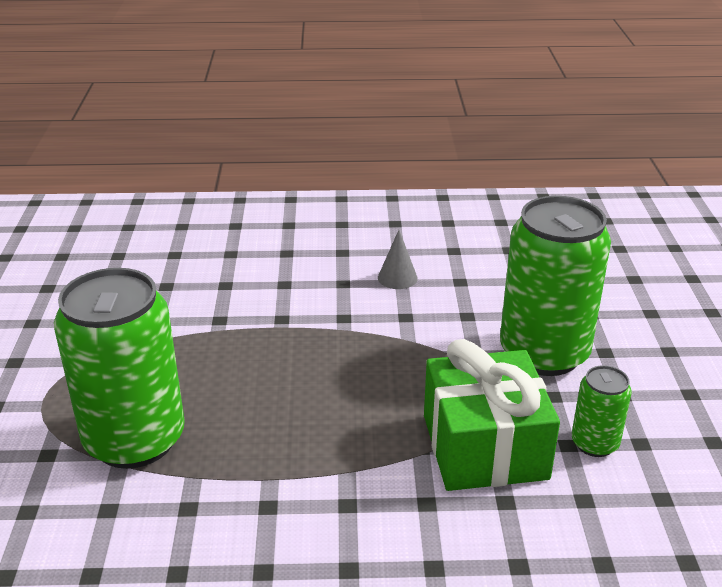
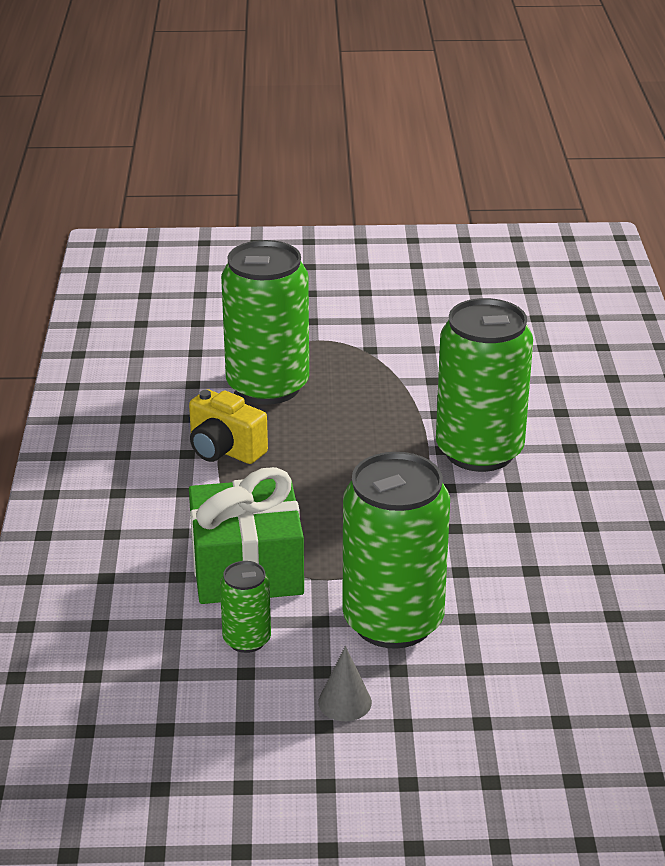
camera: 90 degrees right, 0 degrees up
(266, 472) = (224, 450): none -> yellow camera
(288, 298) = (479, 451): none -> green can
(397, 278) = (530, 523): grey cone -> grey cone (345, 702)

